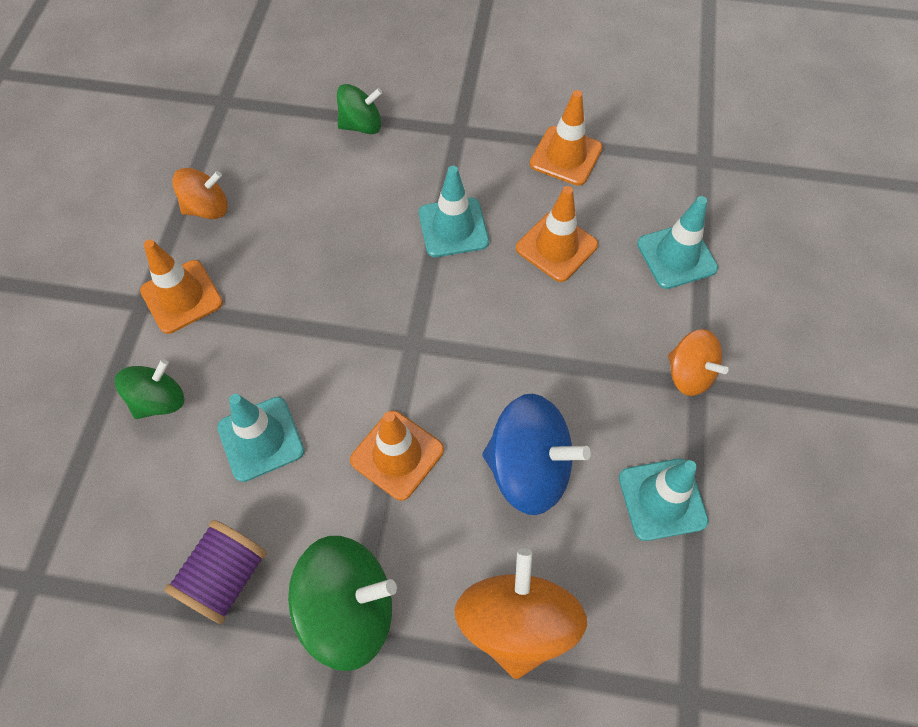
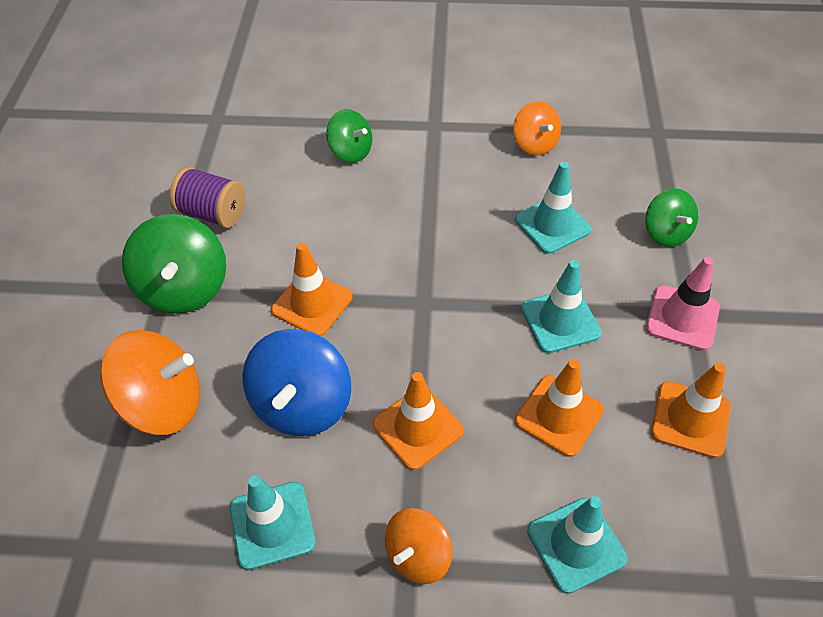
camera: 85 degrees right, 10 degrees down
(182, 297) = (444, 146): orange traffic cone -> orange traffic cone (418, 428)
(261, 439) = (322, 214): turquoise traffic cone -> turquoise traffic cone (552, 225)
(462, 137) = (682, 318): none -> pink traffic cone

